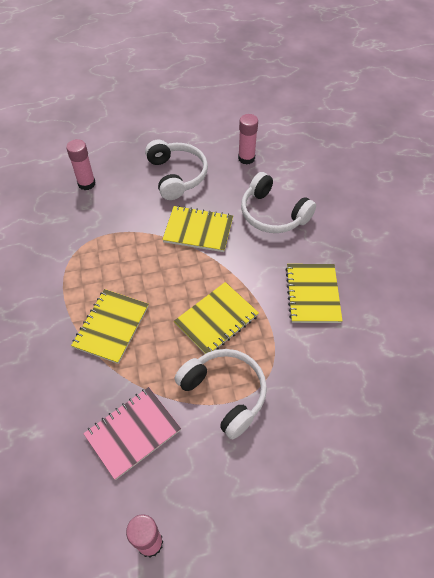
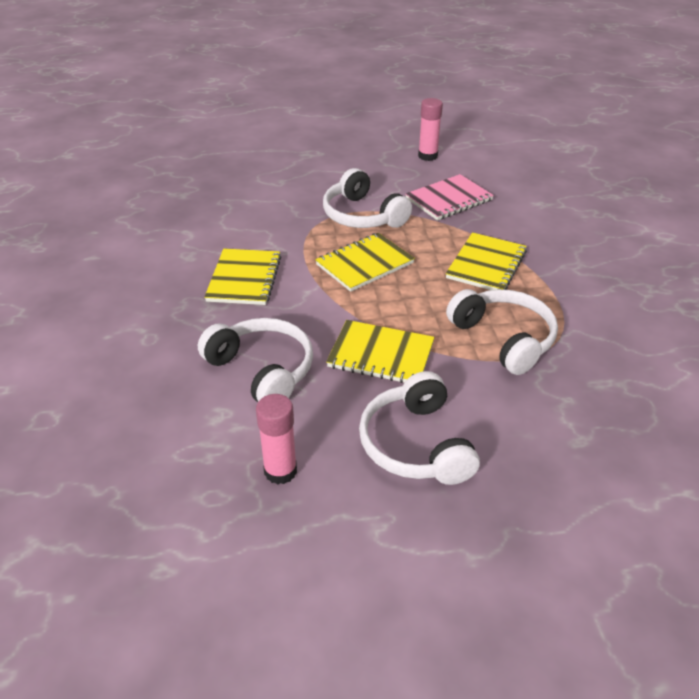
camera: 175 degrees left, 15 degrees down
(86, 184) = (579, 439): pink glue stick -> none
(113, 249) = (503, 339): none -> white headphones

